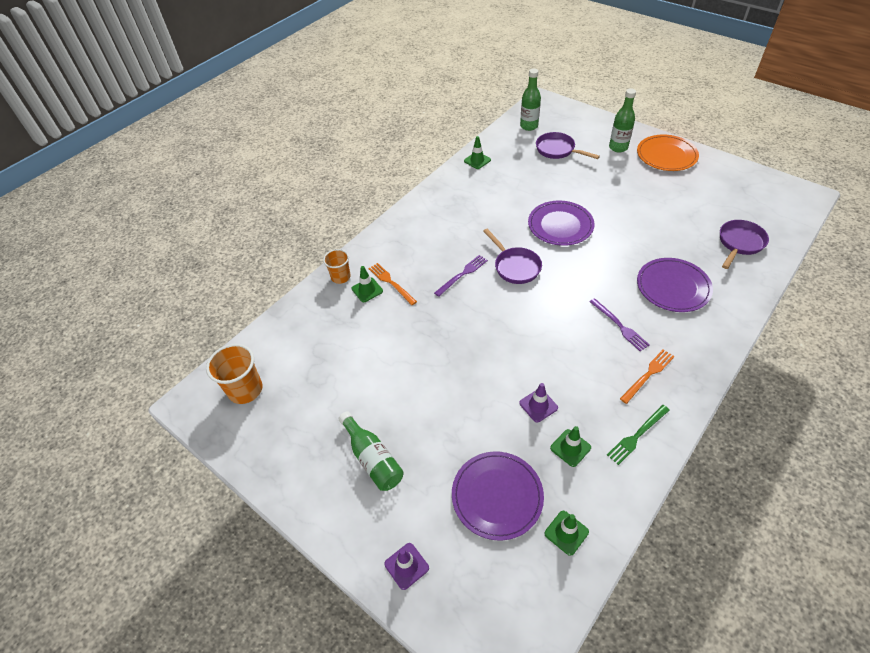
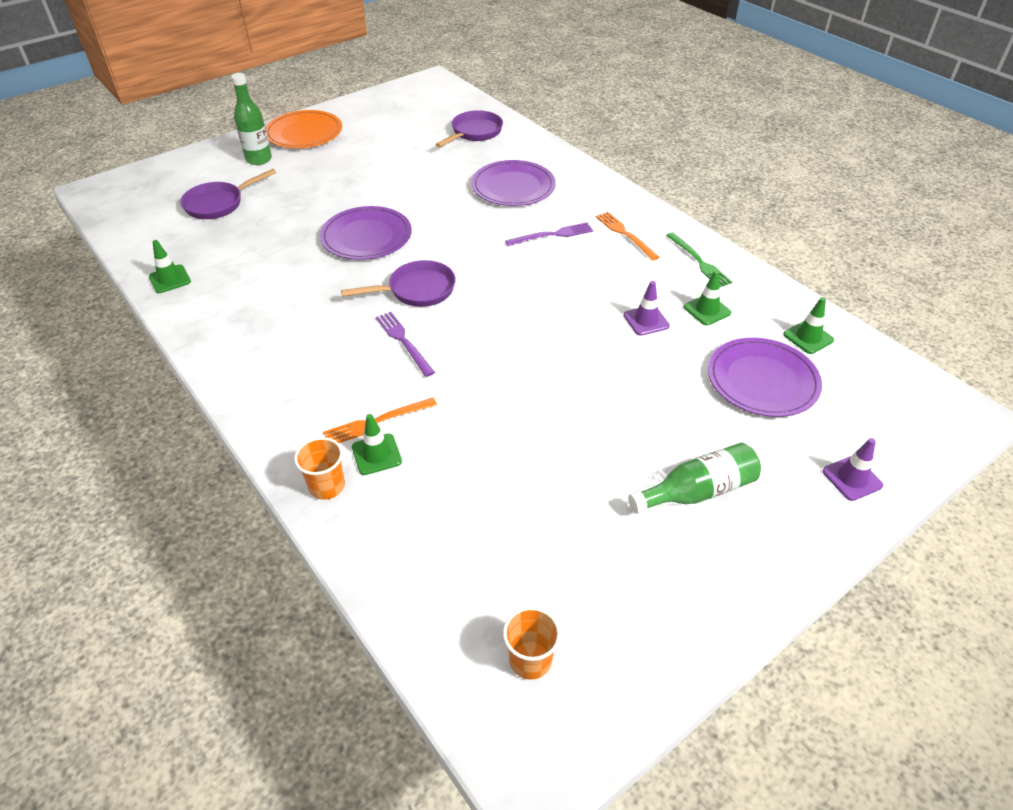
camera: 80 degrees left, 5 degrees down
(245, 390) = (530, 660): orange cup -> orange cup, size x0.65
(529, 126) = (140, 215): green bottle -> none
(739, 243) = (474, 133): purple pan -> purple pan turned 75 degrees clockwise

